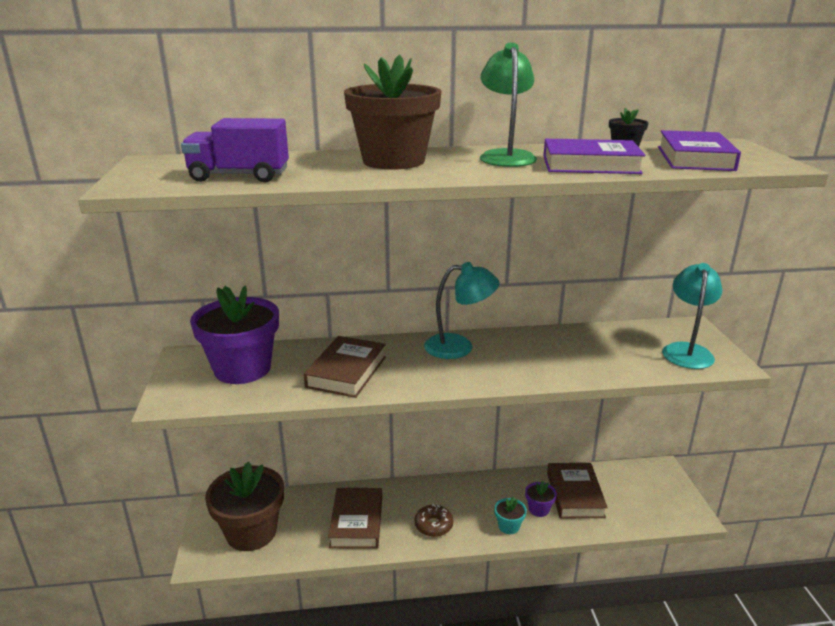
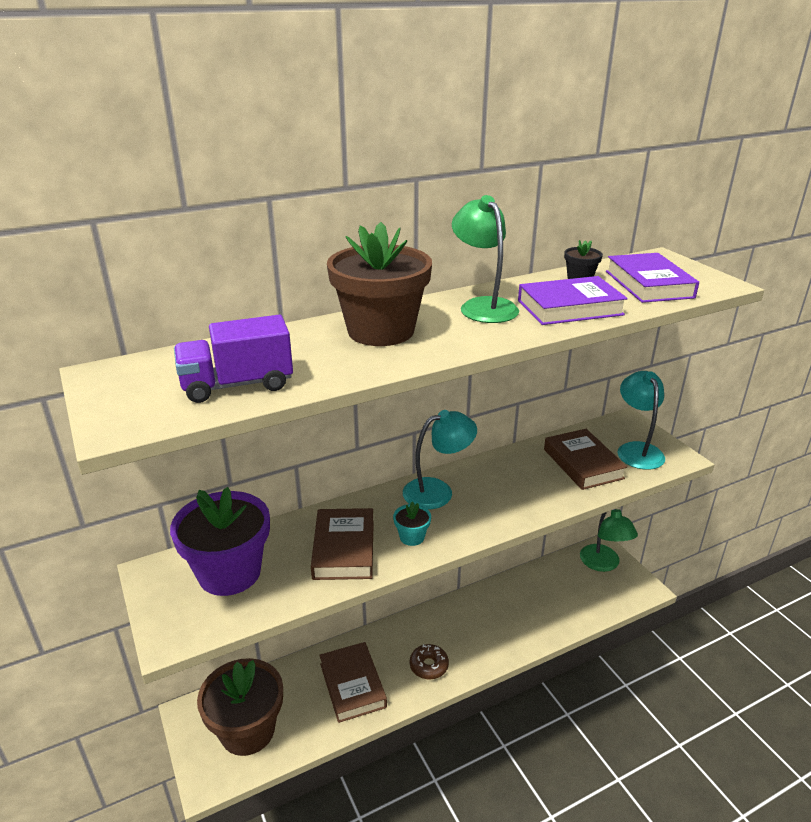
camera: 20 degrees left, 5 degrees up
(509, 526) = (497, 646): turquoise flower pot -> turquoise flower pot (412, 537)
(539, 509) = (516, 620): purple flower pot -> none
(575, 494) = (541, 595): brown book -> brown book (582, 464)
(656, 483) = (603, 564): none -> green lamp

